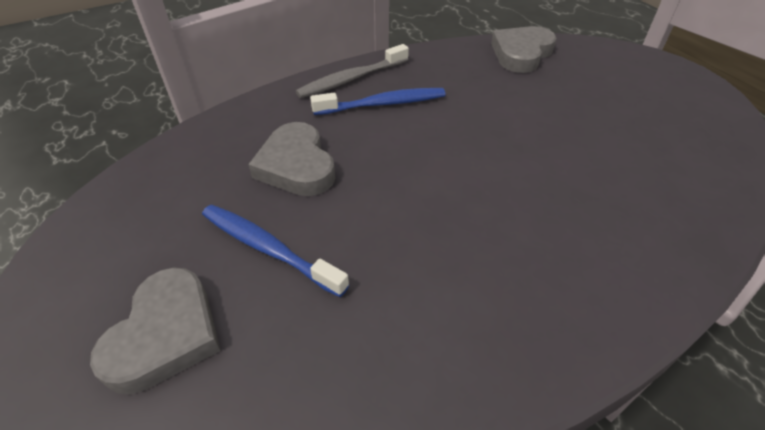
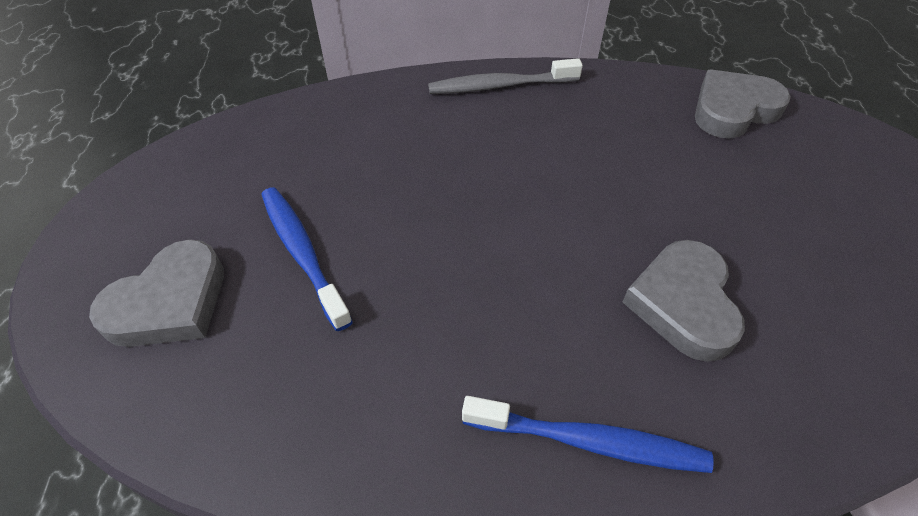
camera: 25 degrees right, 5 degrees up
(296, 165) = (381, 172): grey heart -> grey heart (683, 303)
(382, 104) = (515, 127): blue toothbrush -> blue toothbrush (588, 441)

